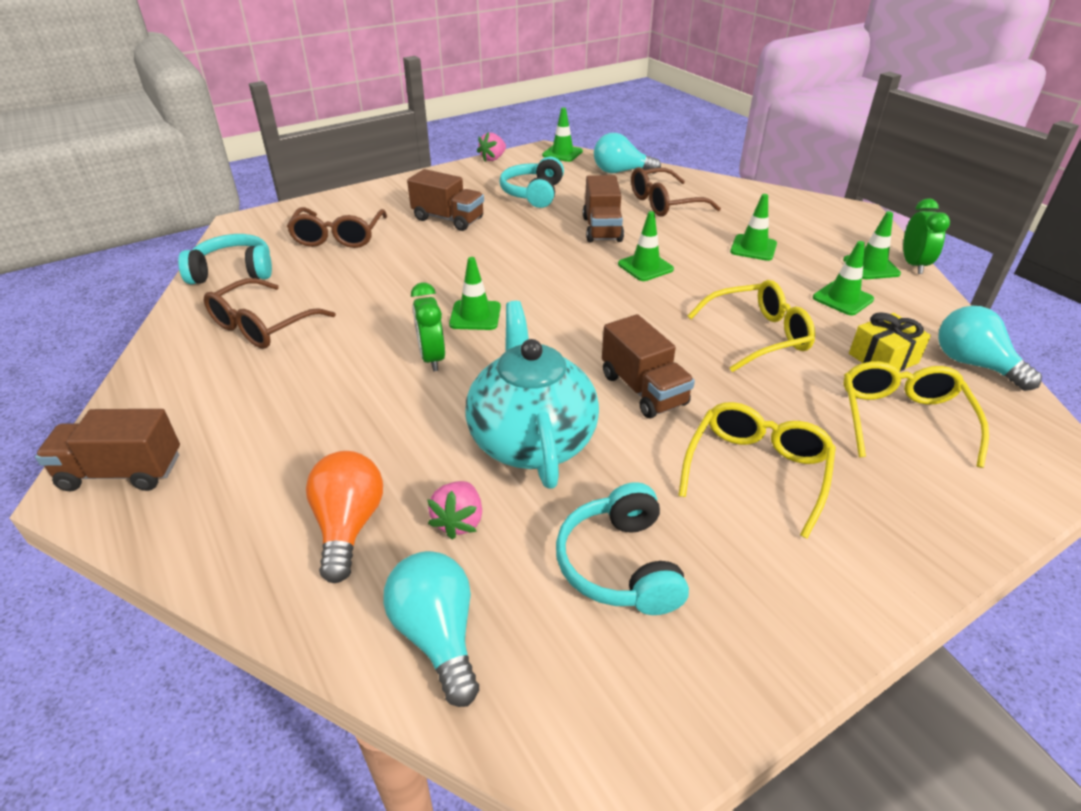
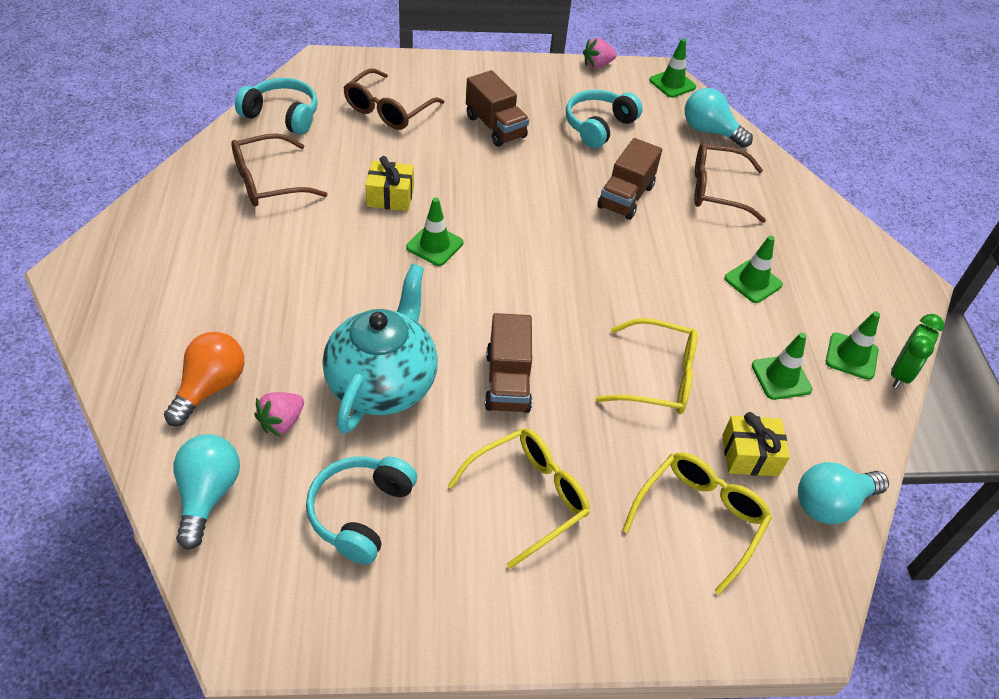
camera: 25 degrees right, 10 degrees up
(122, 472) = (102, 272): brown truck -> none
(398, 295) = (390, 196): none -> yellow gift
(432, 358) = (369, 272): green clock -> none
(645, 267) = (626, 258): green traffic cone -> none
(973, 364) = (831, 503): turquoise light bulb -> turquoise light bulb turned 105 degrees counterclockwise

